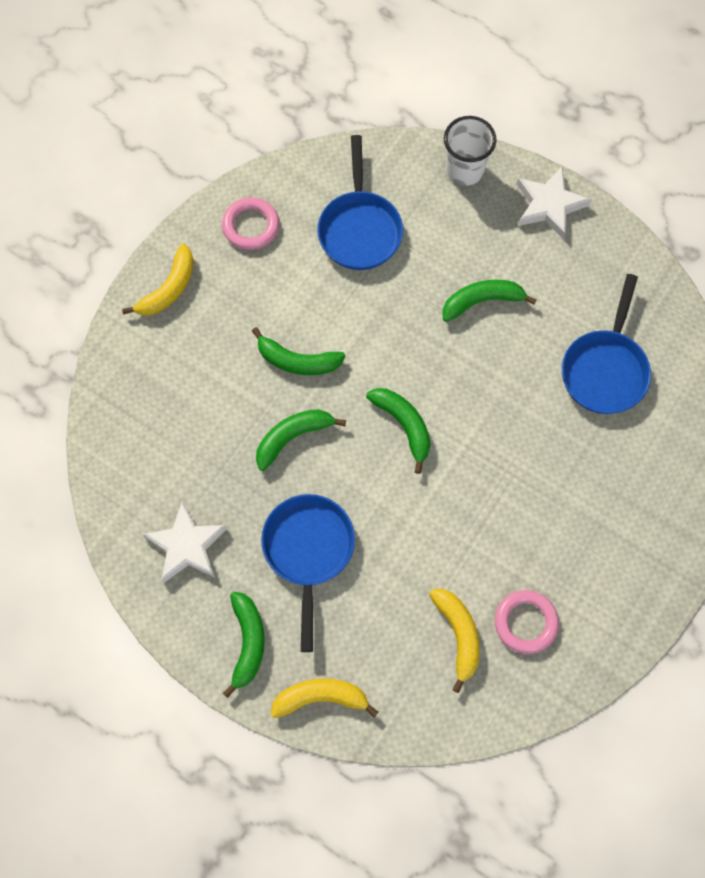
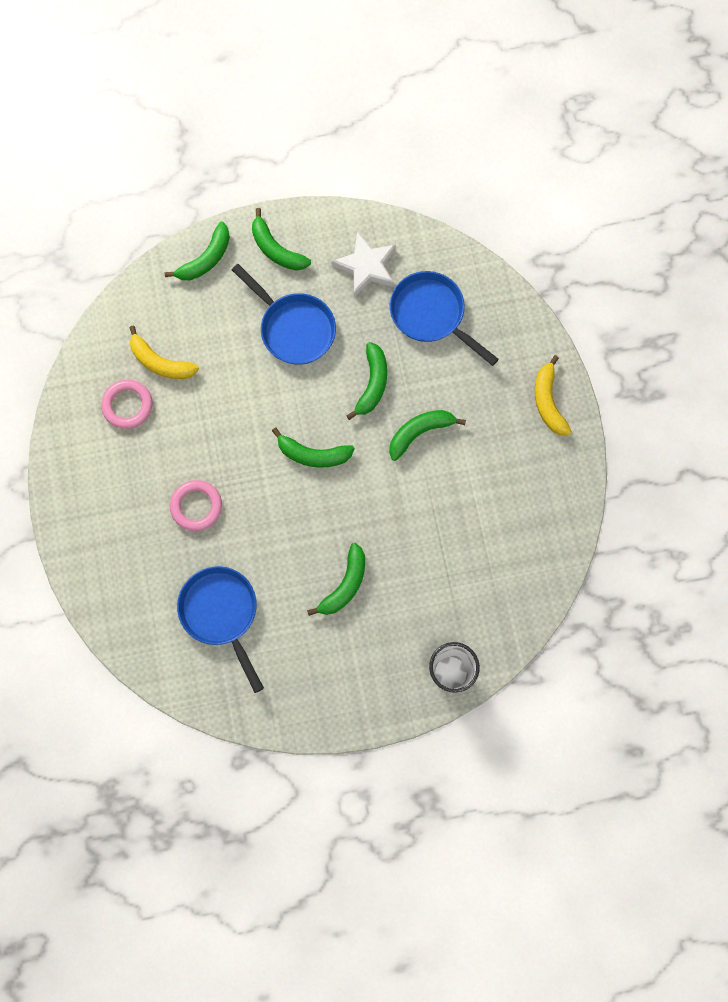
camera: 135 degrees right, 5 degrees up
(251, 226) = (545, 492): pink ring -> pink ring (196, 506)
(321, 698) = (205, 259): yellow banana -> green banana
(359, 229) = (474, 559): blue pan -> blue pan (431, 314)
(549, 205) = (367, 702): white star -> none

